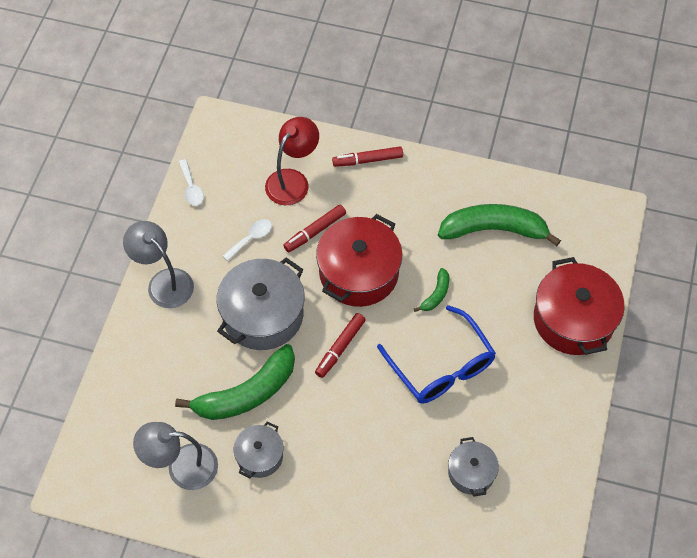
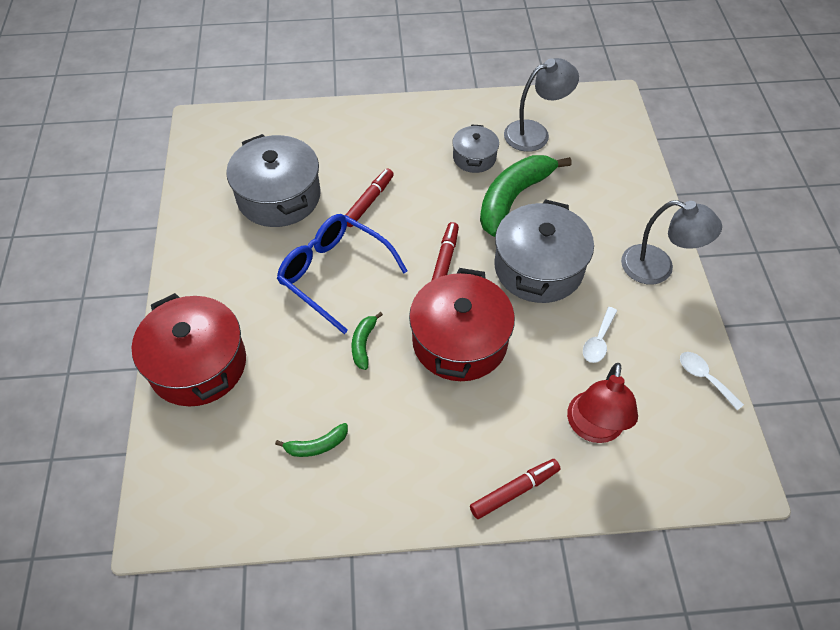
camera: 160 degrees right, 5 degrees down
(315, 231) = (532, 372): red marker -> red marker (369, 201)
(471, 472) = (279, 196): grey pot -> grey pot, size x1.85
(494, 230) = (316, 445): green banana -> green banana, size x0.46

